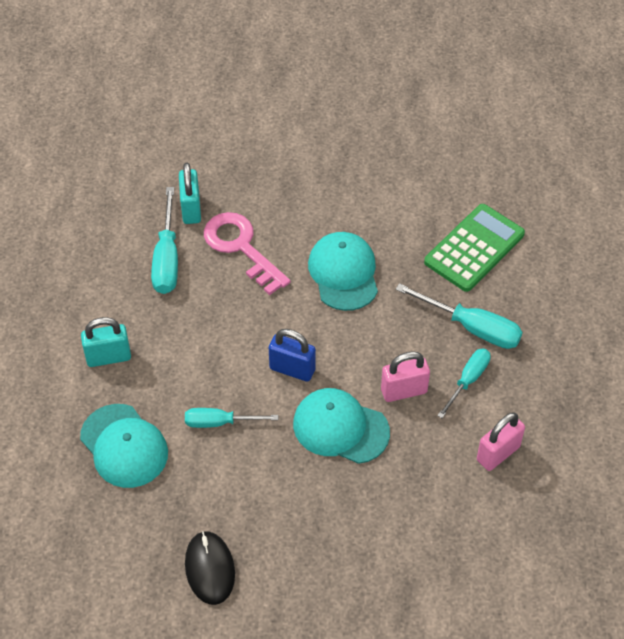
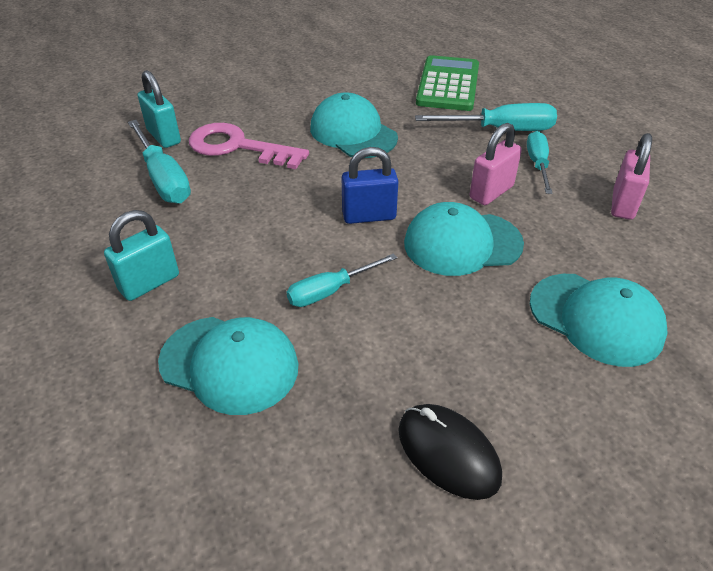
camera: 30 degrees left, 10 degrees down
(379, 534) = (596, 318): none -> turquoise cap

